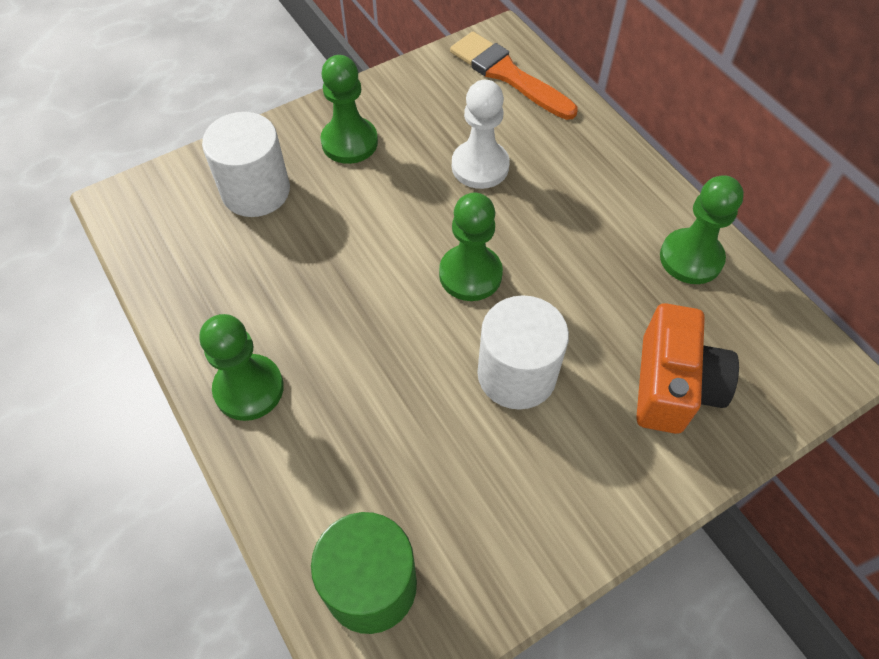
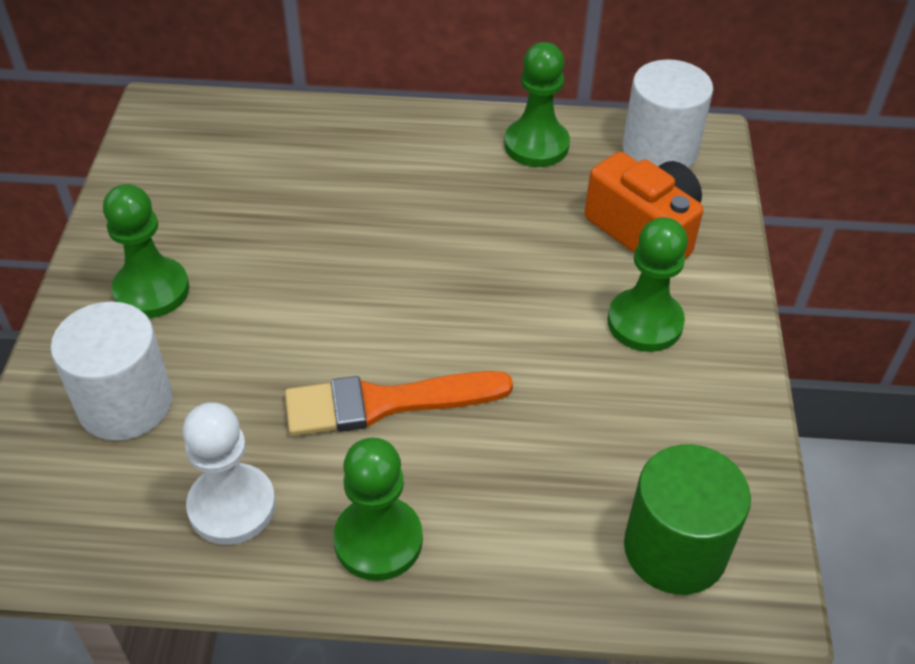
camera: 55 degrees left, 10 degrees down
(470, 274) = (412, 291): green pawn -> green pawn (645, 322)
(480, 166) = (296, 213): white pawn -> white pawn (232, 506)
(507, 75) = (210, 131): orange brush -> orange brush (385, 403)
(516, 374) = (548, 321): white cylinder -> white cylinder (659, 150)

